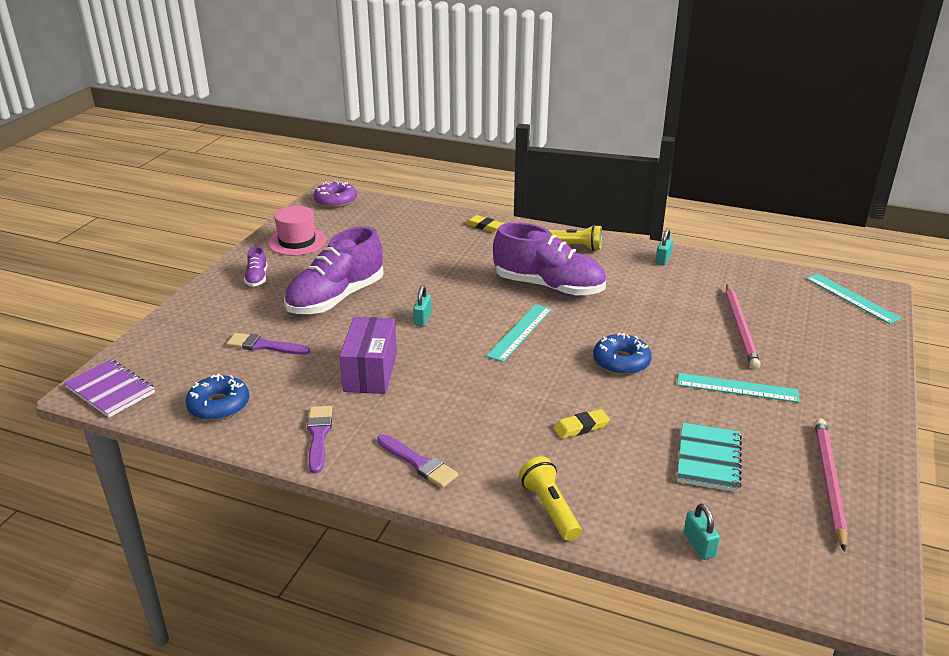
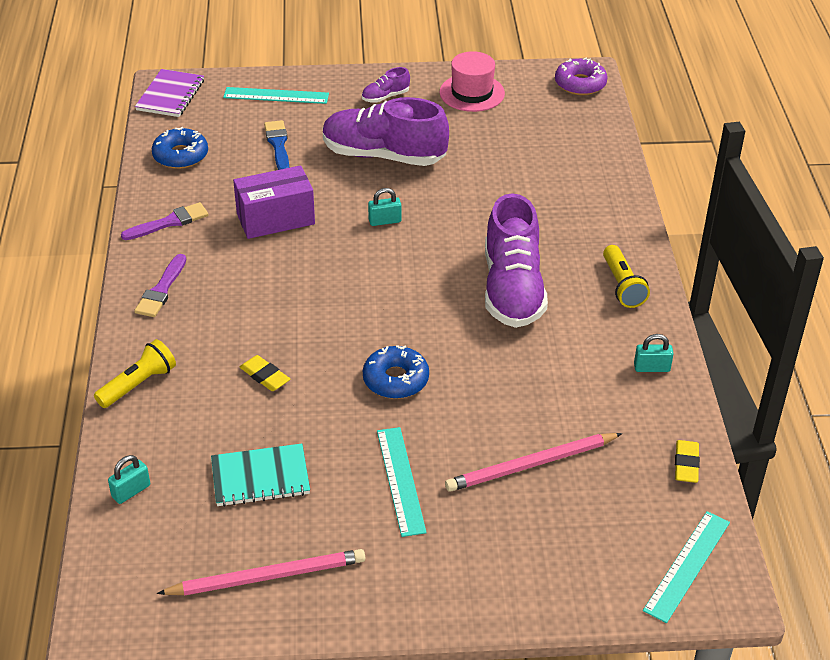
camera: 65 degrees right, 10 degrees up
(264, 346) = (278, 145): purple brush -> blue brush
(484, 226) = (613, 204): yellow eraser -> yellow eraser (686, 464)
(520, 332) = (404, 293): turquoise ruler -> turquoise ruler (276, 96)

